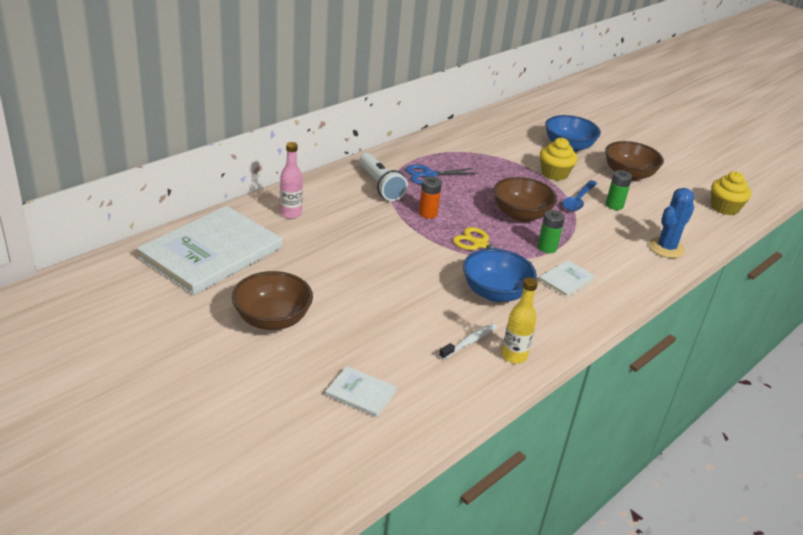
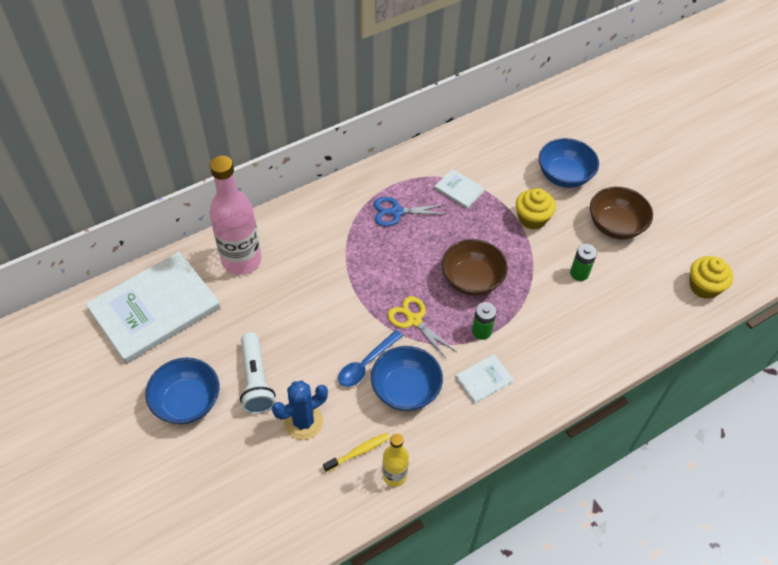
camera: 15 degrees right, 20 degrees up
(272, 319) = (187, 402): brown bowl -> blue bowl
(290, 213) = (241, 260): pink bottle -> pink bottle, size x1.90
(361, 393) = (240, 503): white book -> white book (459, 190)
(380, 185) = (341, 225): white flashlight -> white flashlight (256, 380)
(428, 213) = (376, 270): orange battery -> none
(469, 342) = (359, 452): white toothbrush -> yellow toothbrush
(578, 200) = (542, 263): blue spoon -> blue spoon (366, 364)
(666, 248) = (610, 343): blue cactus -> blue cactus (303, 422)

